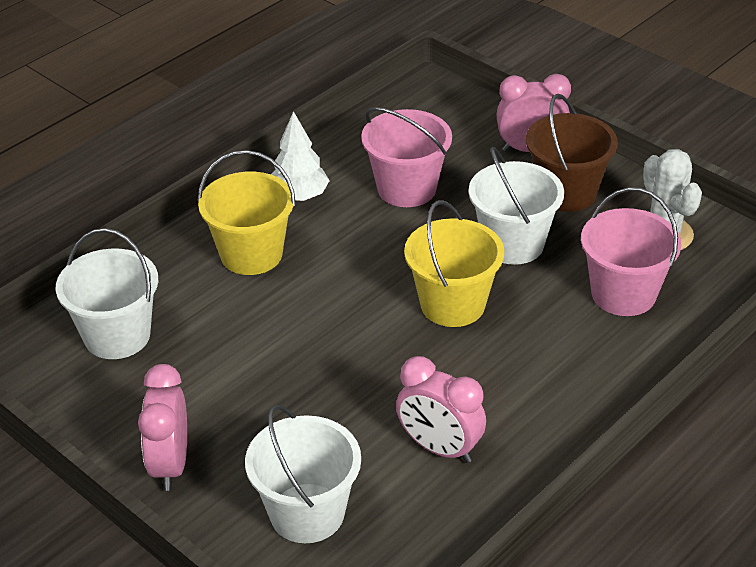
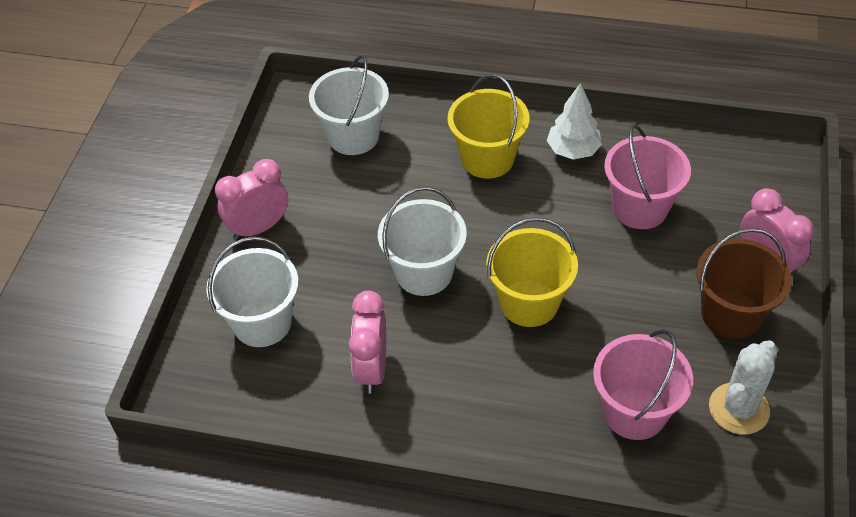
camera: 60 degrees right, 10 degrees up
(513, 244) = (632, 307): white bucket -> white bucket (424, 273)

